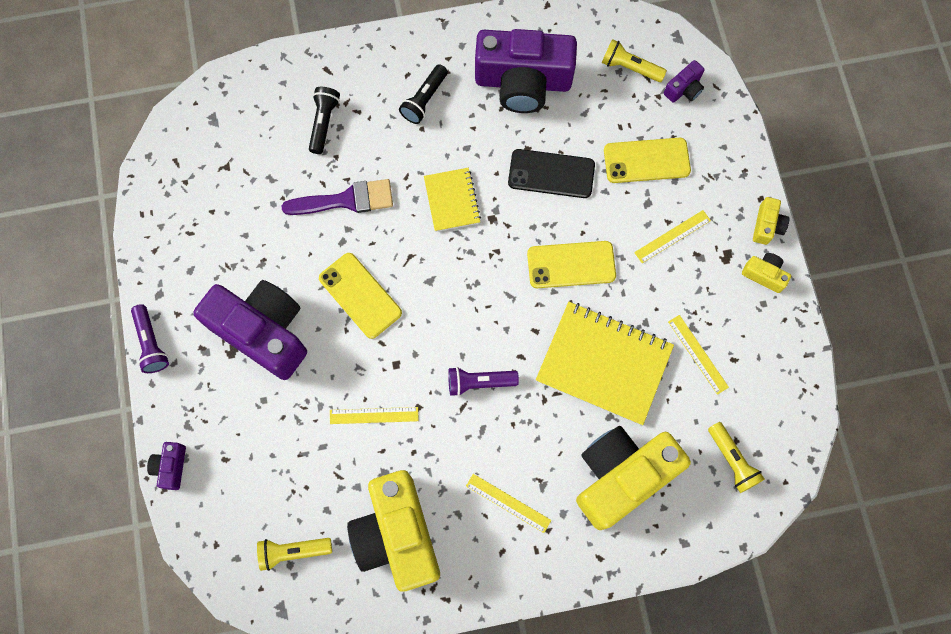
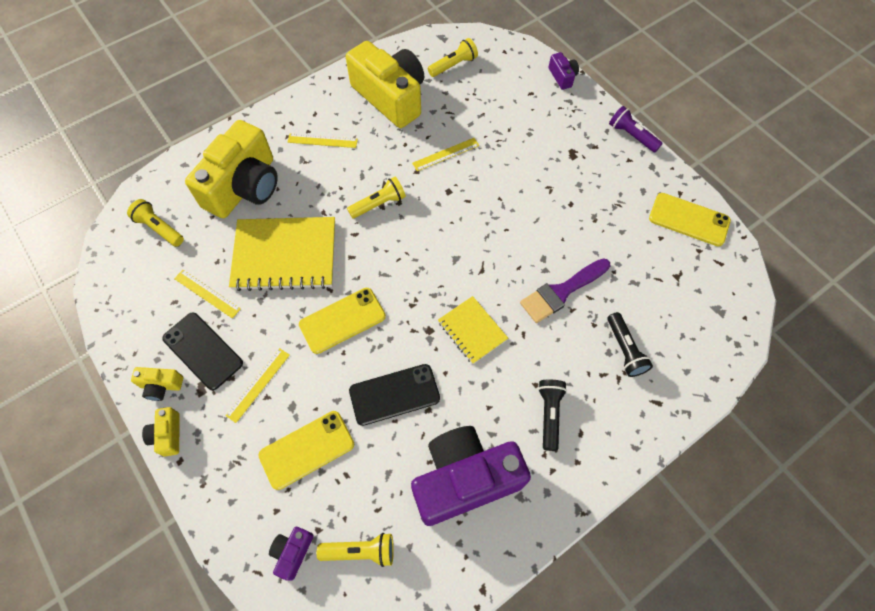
camera: 155 degrees right, 10 degrees down
(263, 332) = (559, 173): purple camera -> none
(360, 295) = (504, 226): yellow phone -> yellow phone (689, 220)
(479, 382) = (379, 204): purple flashlight -> yellow flashlight
(716, 293) = (203, 350): none -> black phone

